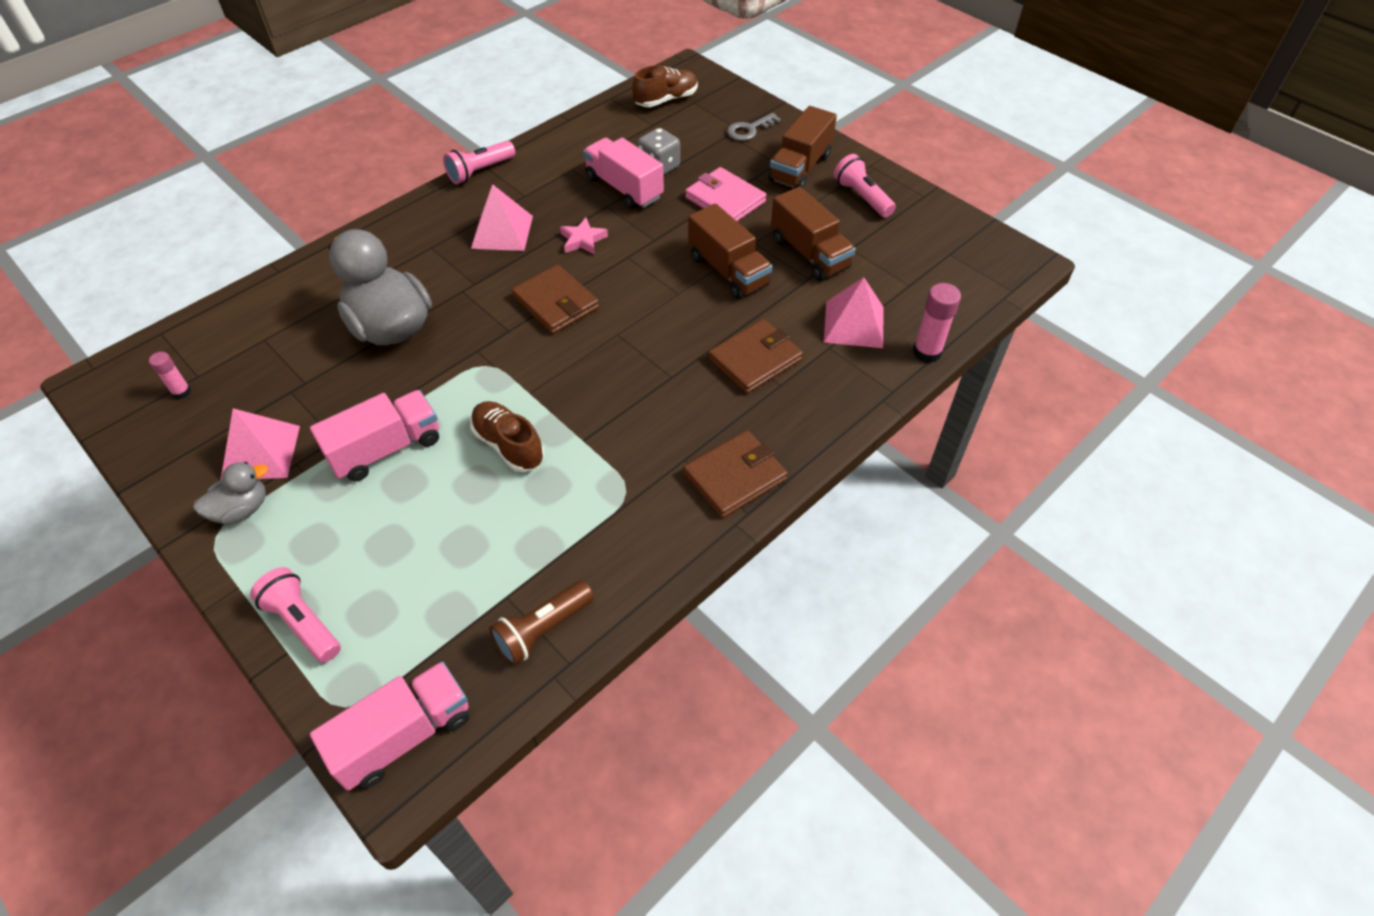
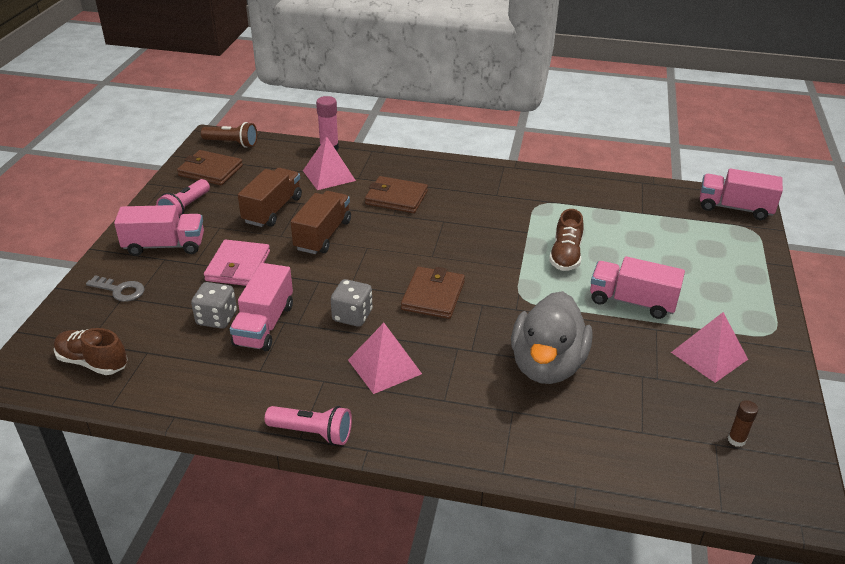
camera: 125 degrees left, 15 degrees down
(181, 392) = (736, 440): pink glue stick -> brown glue stick
(242, 509) = (745, 334): grey duck -> none
(303, 623) = (749, 266): pink flashlight -> none
(542, 630) = (640, 195): brown flashlight -> brown flashlight (232, 143)
(583, 240) = (352, 316): pink star -> grey dice
(735, 477) = (487, 176): brown wallet -> brown wallet (210, 171)
(800, 168) = (164, 246): brown truck -> pink truck

